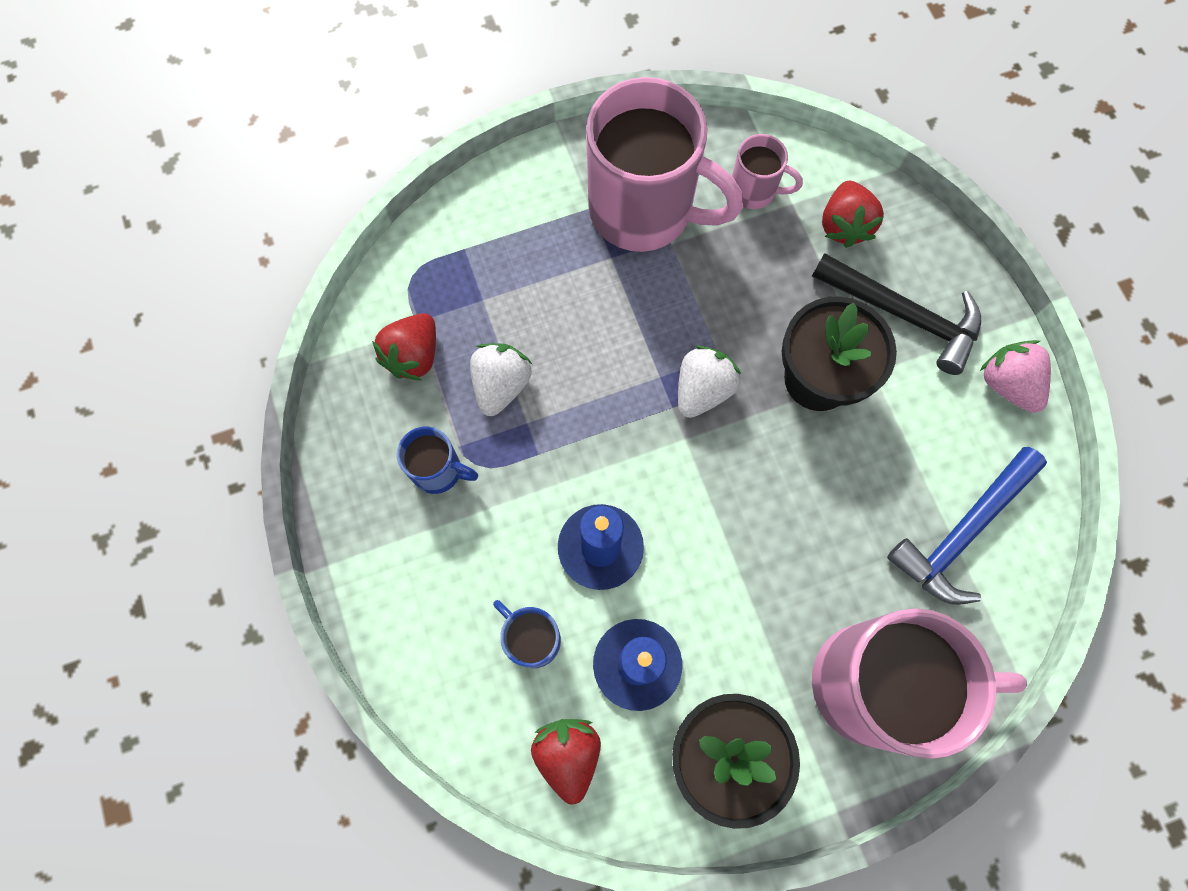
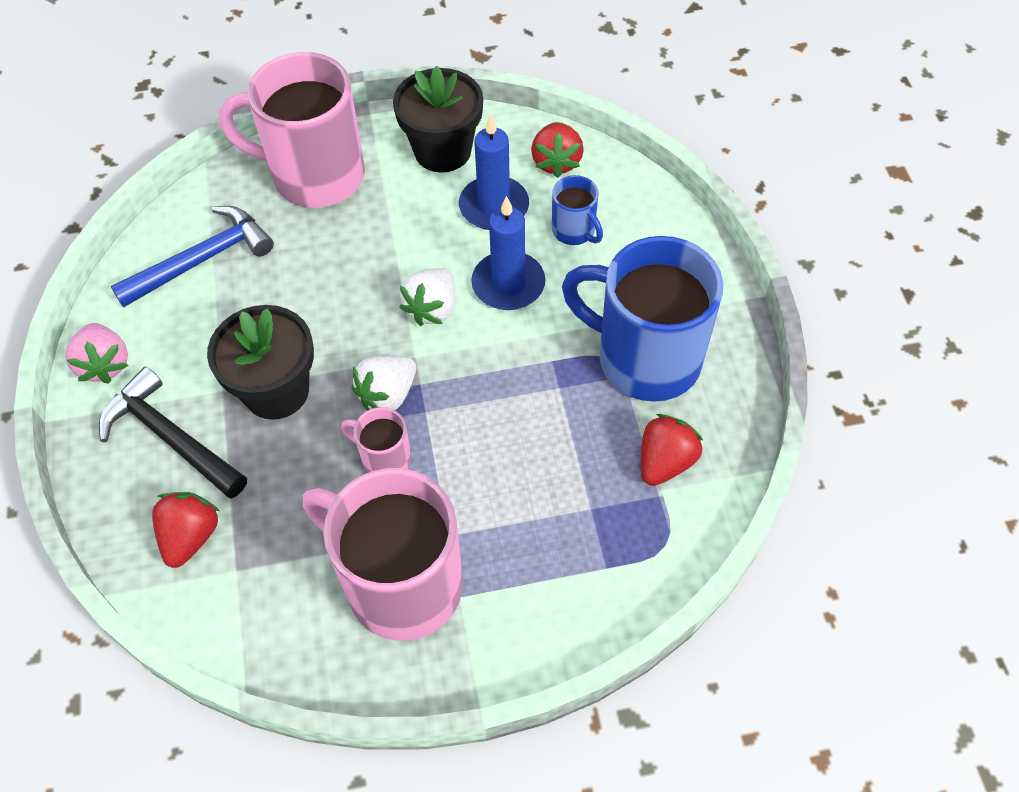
camera: 170 degrees left, 15 degrees down
(439, 470) = (644, 358): blue mug -> blue mug, size x2.20
(501, 385) = (580, 423): white strawberry -> white strawberry (432, 308)
(754, 191) = (272, 590): pink mug -> pink mug (384, 459)

